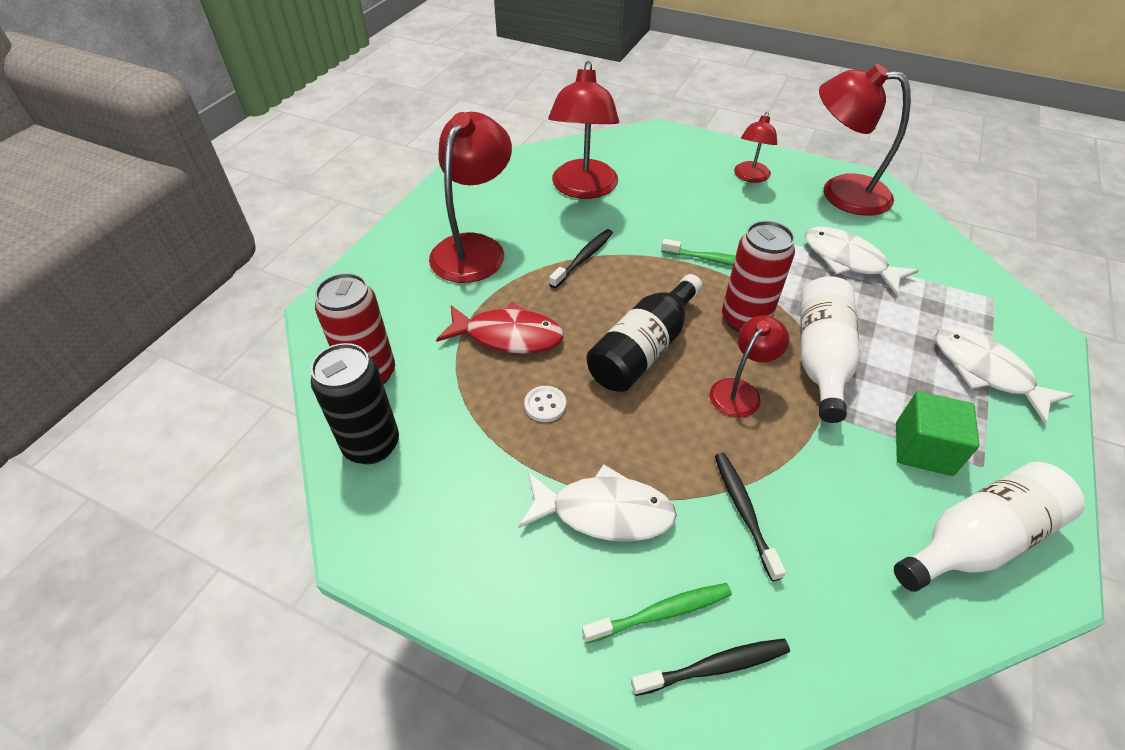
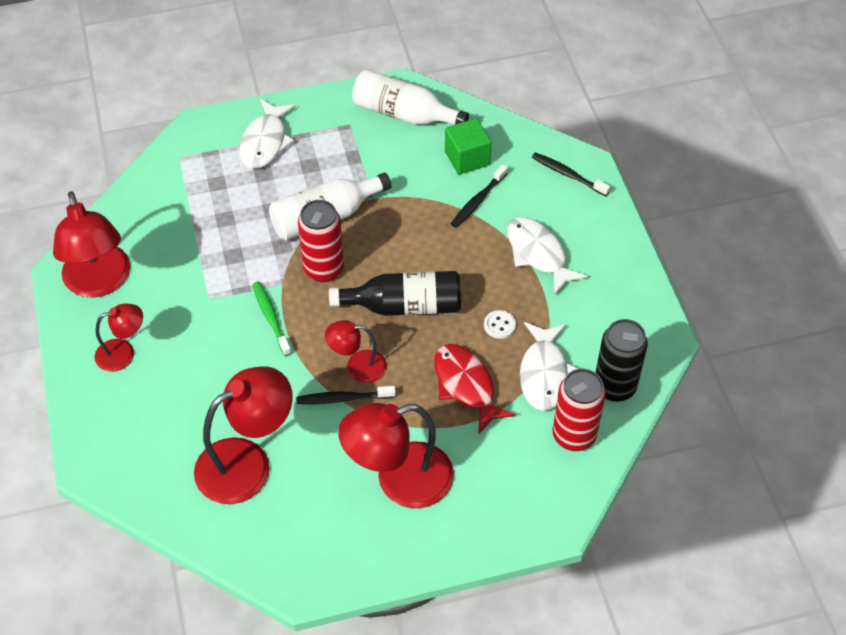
camera: 130 degrees left, 5 degrees up
(661, 612) = (564, 204): green toothbrush -> none
(740, 391) = (393, 241): red lamp -> red lamp (357, 366)
(848, 261) = (200, 242): white fish -> white fish (544, 374)
(923, 449) = (360, 149): green cube -> green cube (467, 158)

